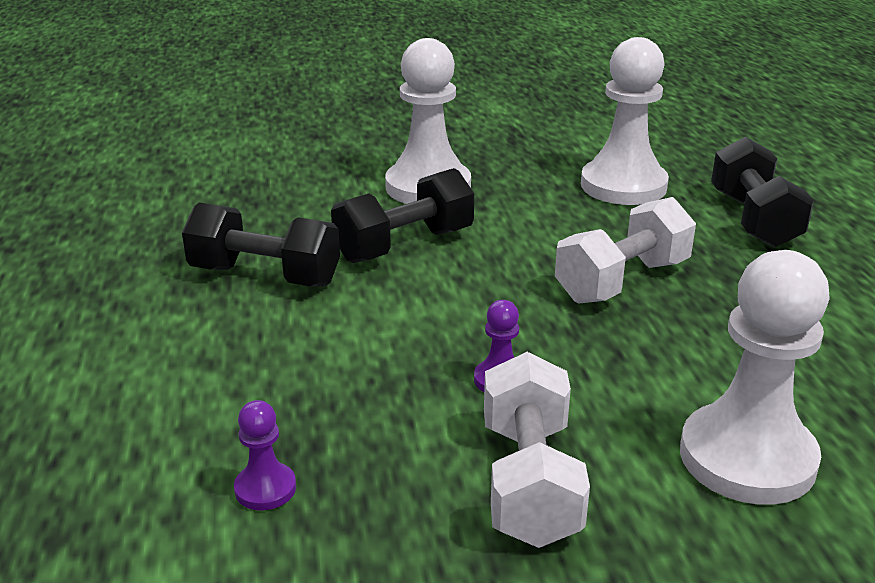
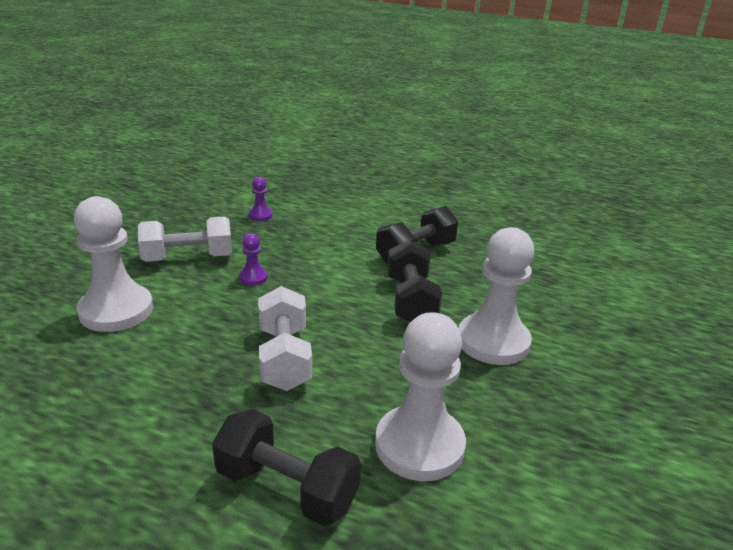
camera: 120 degrees right, 0 degrees up
(529, 482) = (188, 258): white dumbbell -> white dumbbell turned 45 degrees counterclockwise

